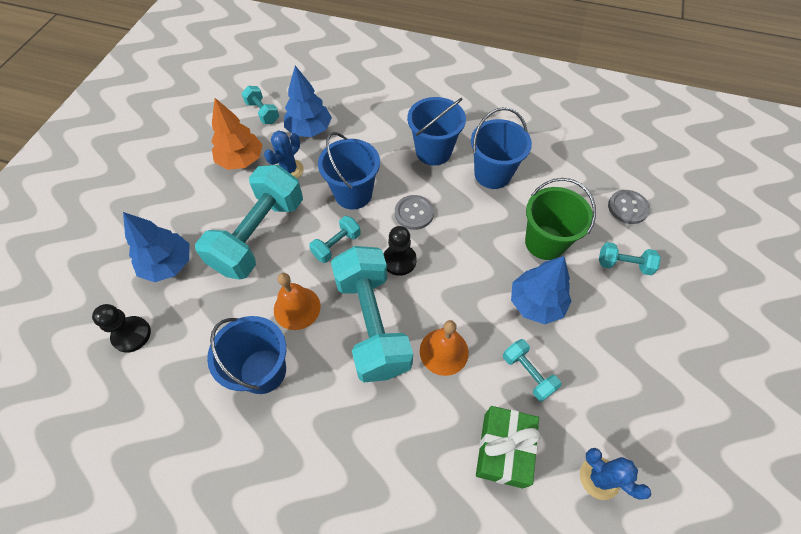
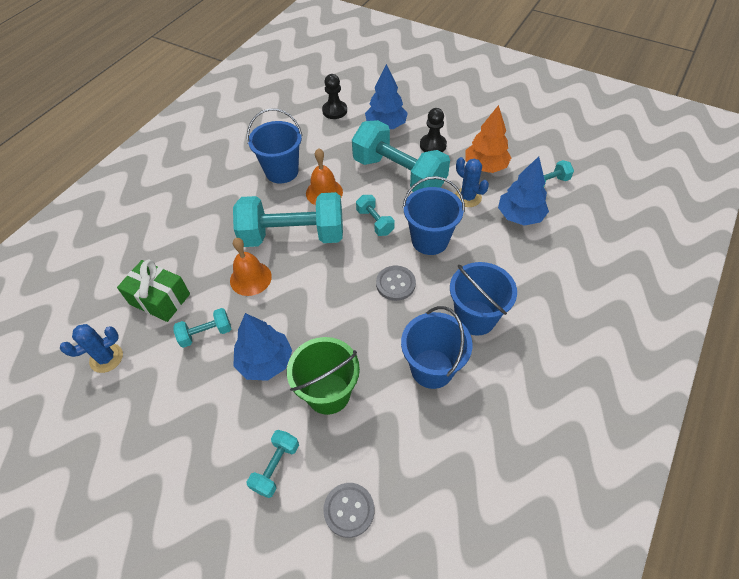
camera: 105 degrees right, 5 degrees down
(399, 260) = (346, 263): black pawn -> black pawn (433, 145)

